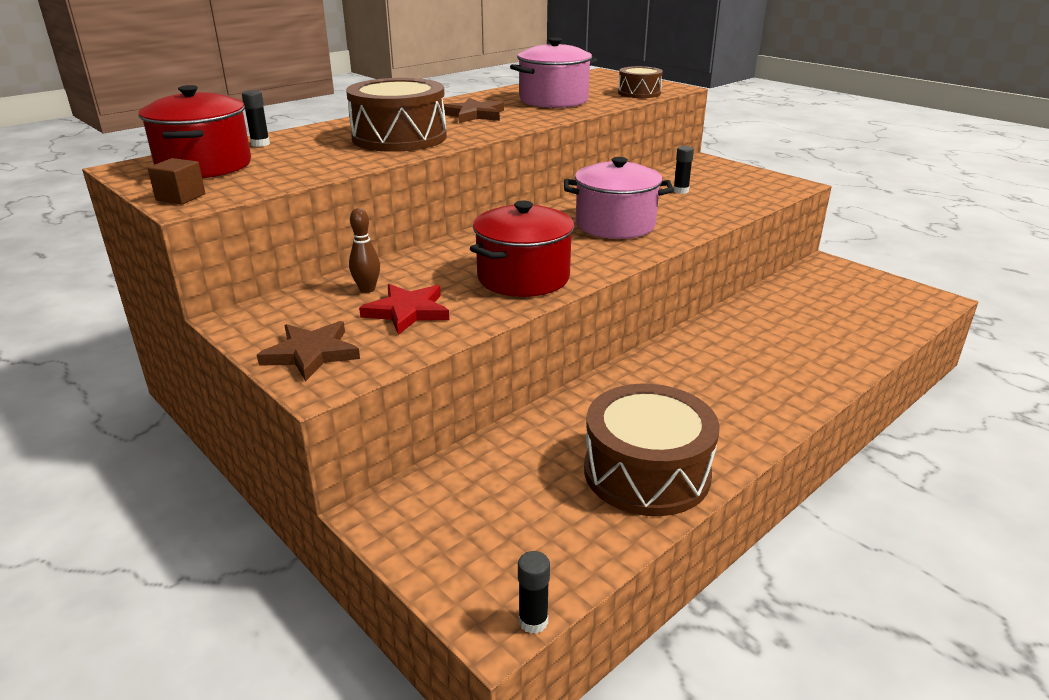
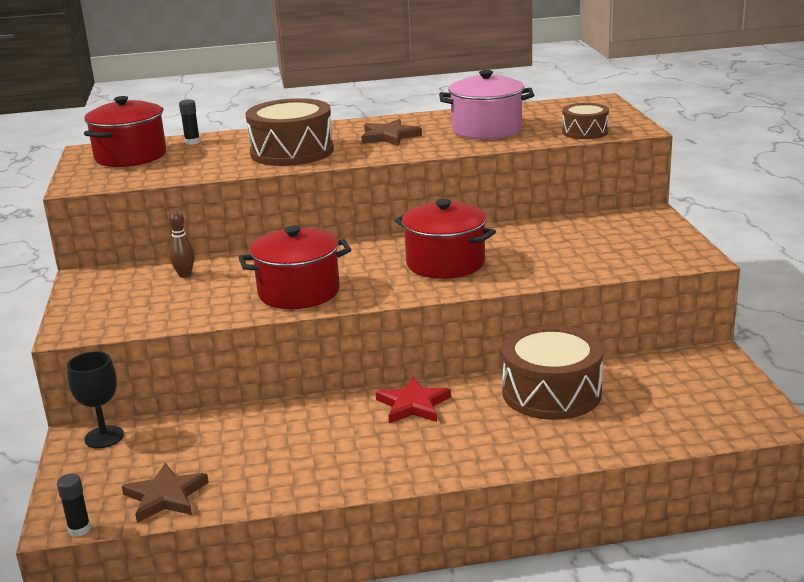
camera: 35 degrees right, 5 degrees down
(181, 197) = (80, 180): brown cube -> none
(311, 353) = (91, 311): brown star -> brown star (165, 496)
(407, 312) = (185, 298): red star -> red star (413, 405)
(410, 501) = (104, 437): none -> black goblet
(615, 225) = (445, 263): pink pot -> red pot
(646, 472) = (270, 473): brown drum -> brown drum (551, 392)
(680, 191) = (565, 242): black glue stick -> none

